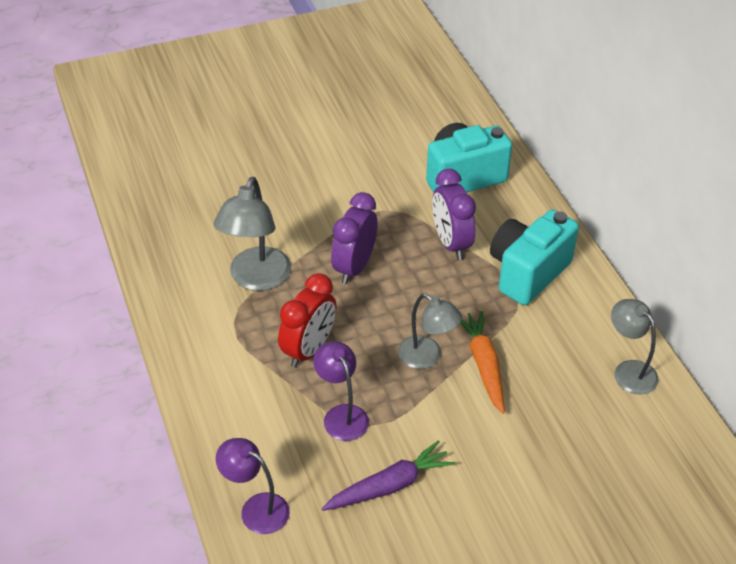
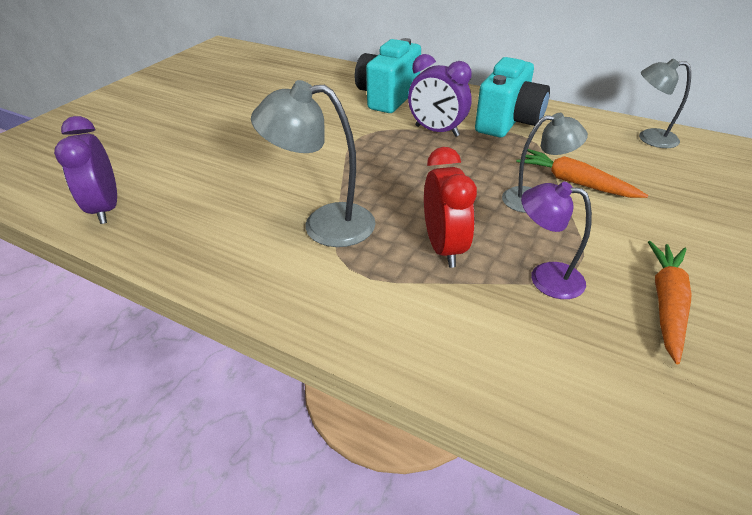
camera: 40 degrees left, 5 degrees down
(256, 279) = (324, 225): grey lamp -> grey lamp turned 120 degrees clockwise
(256, 508) = (614, 417): purple lamp -> none
(354, 267) = (392, 176): purple clock -> purple clock (106, 208)
(389, 486) = (666, 304): purple carrot -> orange carrot
(527, 272) = (508, 122): turquoise camera -> turquoise camera turned 150 degrees counterclockwise

